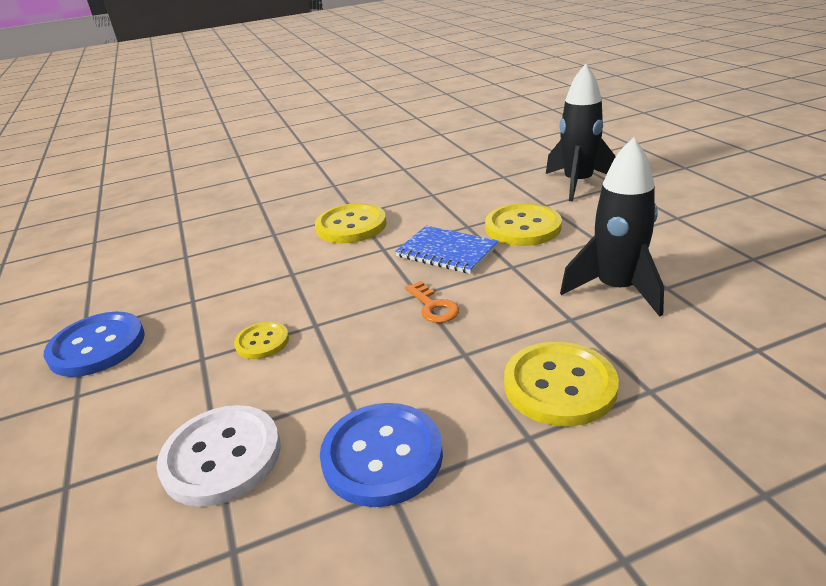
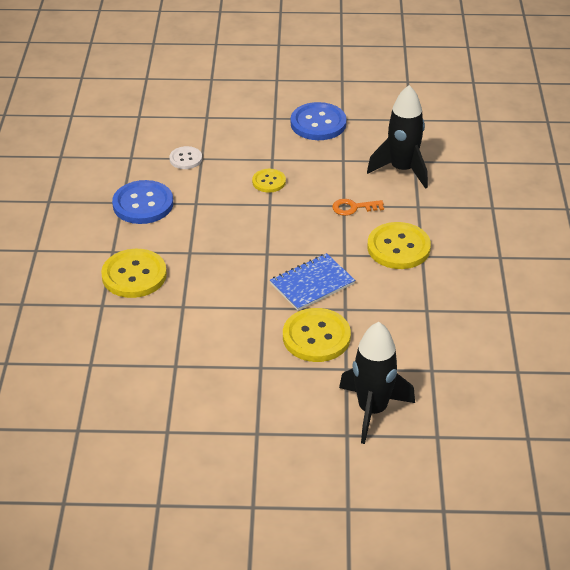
camera: 110 degrees right, 10 degrees up
(221, 457) = (185, 159): white button -> white button, size x0.57
(433, 306) = (246, 255): orange key -> orange key (353, 208)
(616, 289) = (193, 341): black rocket -> black rocket (402, 170)

